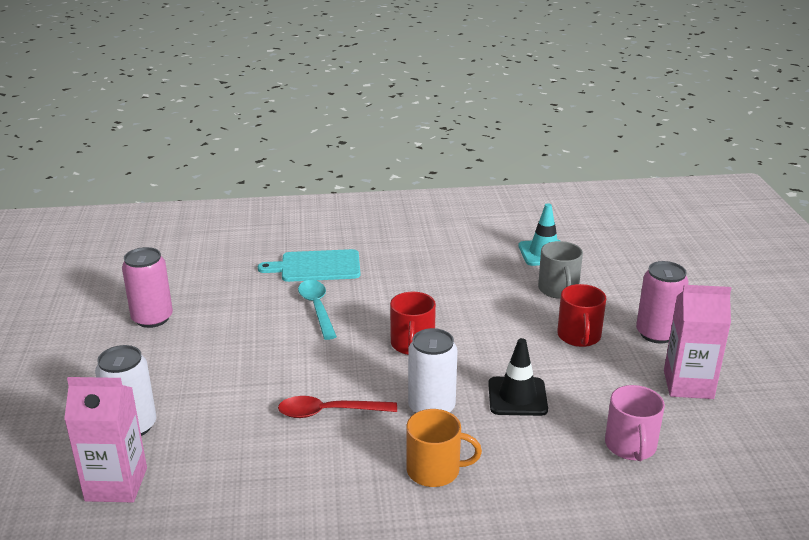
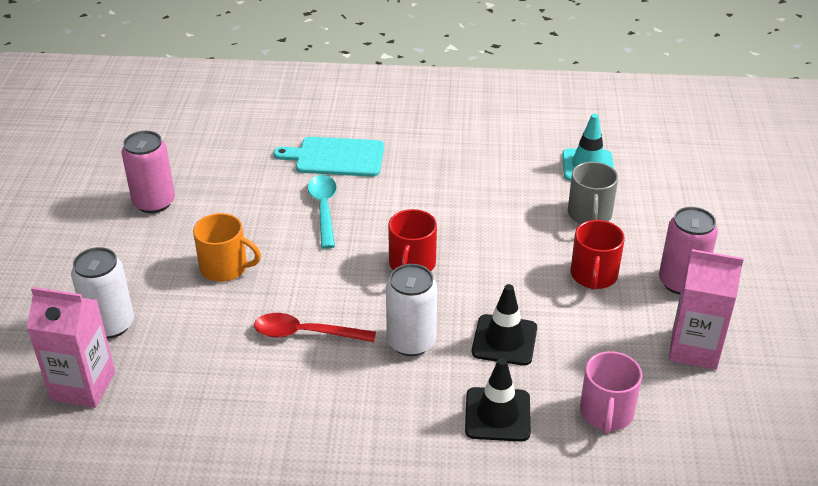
camera: 10 degrees right, 10 degrees up
(434, 470) = (394, 413): orange mug -> orange mug (225, 268)
(532, 459) = (497, 414): none -> black traffic cone

